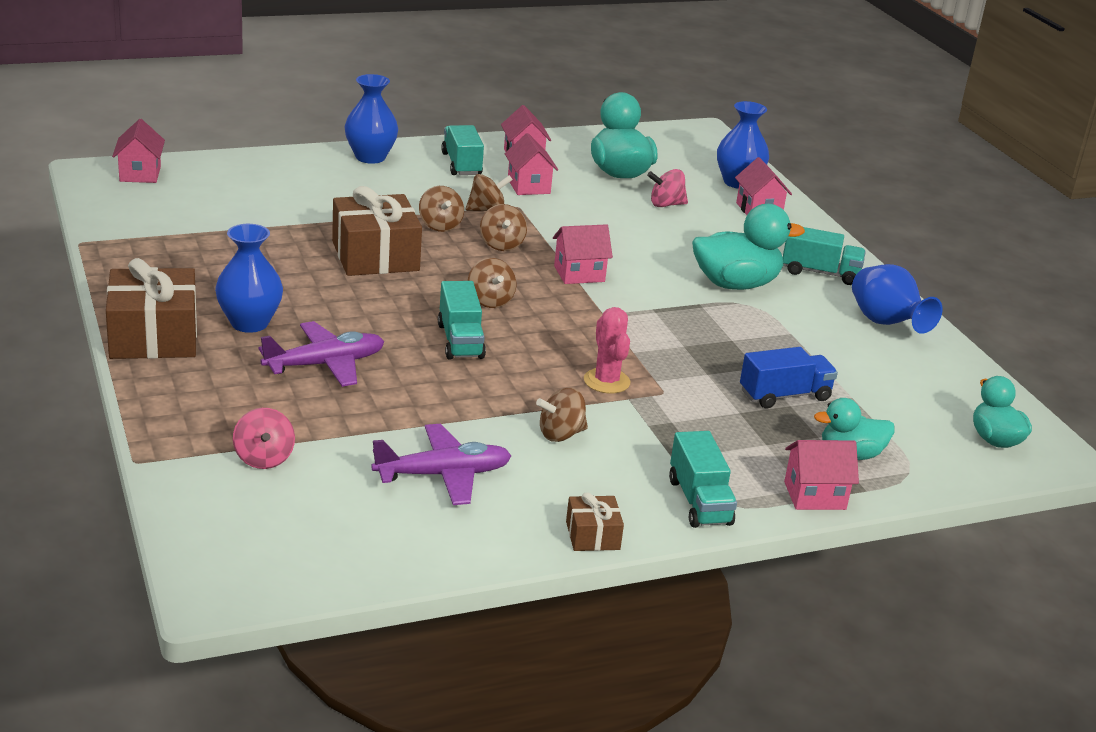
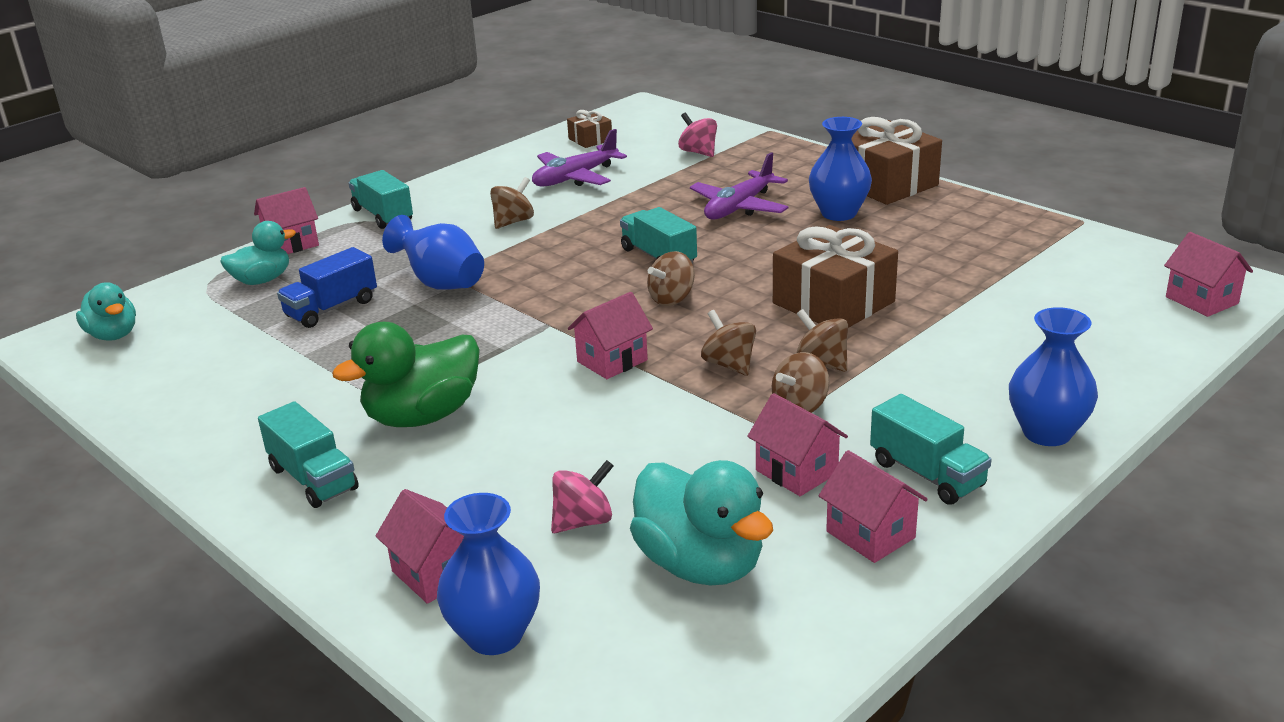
camera: 160 degrees right, 0 degrees up
(490, 301) = (672, 299): brown spinning top -> brown spinning top turned 90 degrees counterclockwise
(592, 535) = (449, 179): brown gift -> brown gift (590, 139)
(606, 381) = (504, 267): pink cactus -> none
(735, 284) = (422, 416): turquoise duck -> green duck
(820, 273) = (313, 478): turquoise truck -> turquoise truck turned 120 degrees counterclockwise
(886, 324) = (219, 429): blue vase -> blue vase (441, 283)

